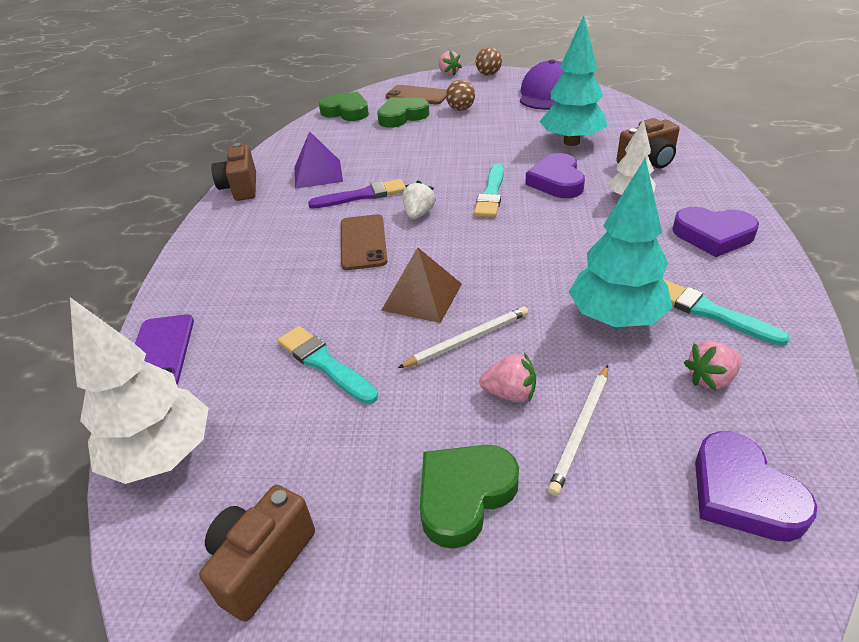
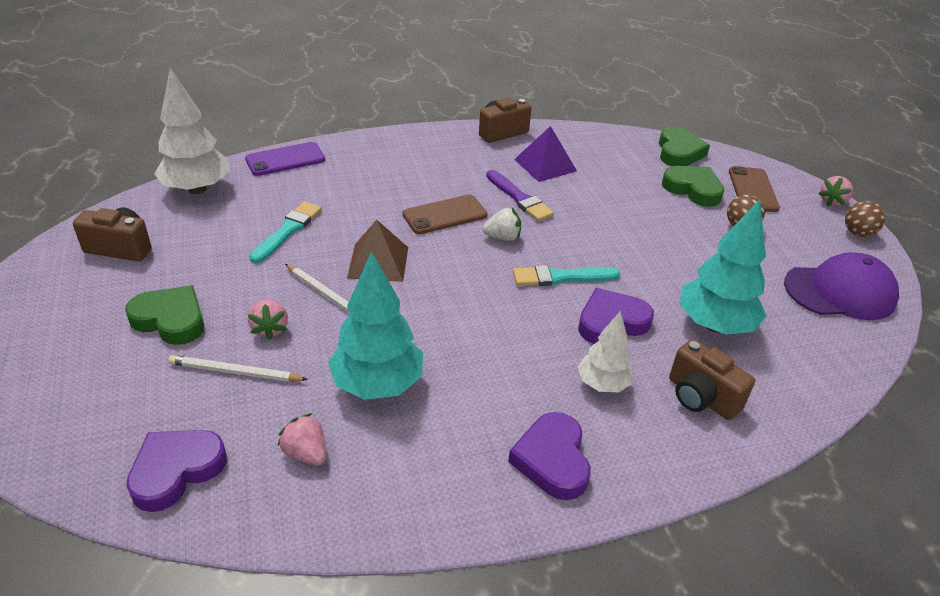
camera: 65 degrees right, 0 degrees up
(709, 312) = (405, 454): turquoise brush -> none

